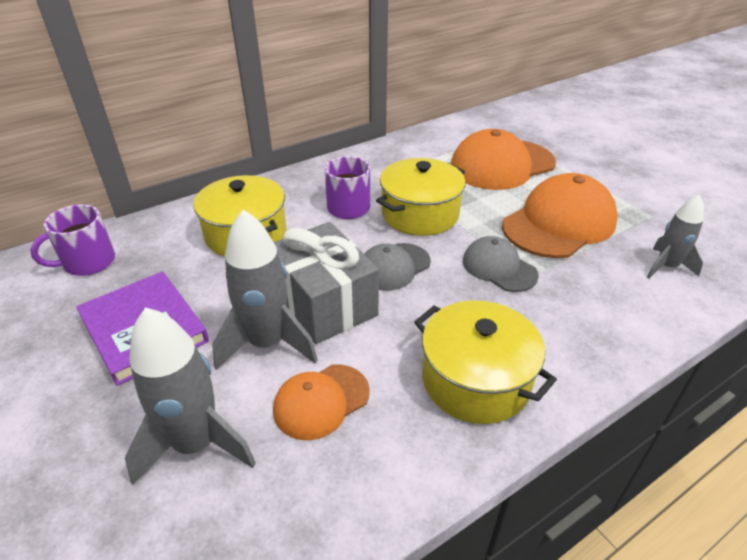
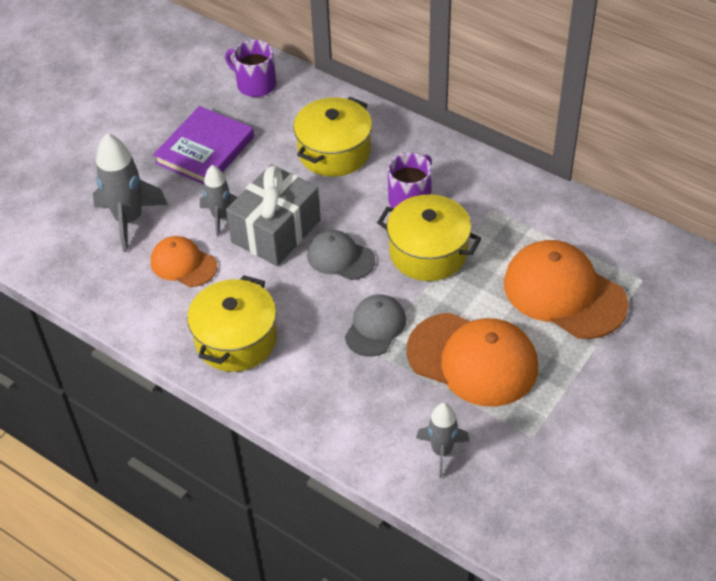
camera: 70 degrees right, 10 degrees up
(267, 343) = (221, 217): grey rocket -> grey rocket, size x0.62

